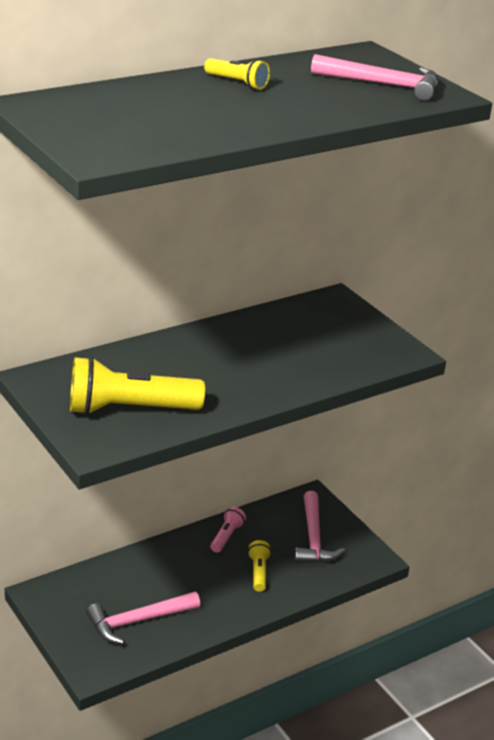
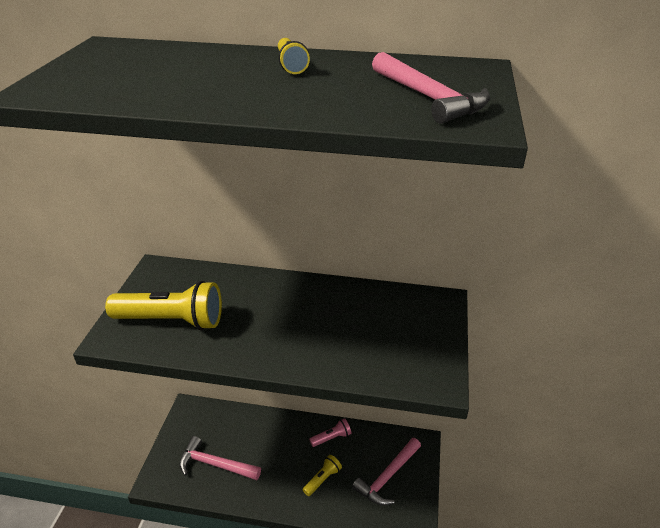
camera: 45 degrees right, 5 degrees up
(129, 409) = (172, 320): yellow flashlight -> yellow flashlight turned 150 degrees clockwise

